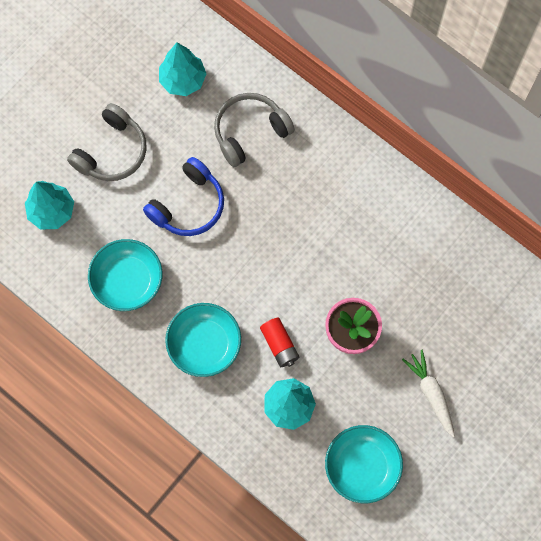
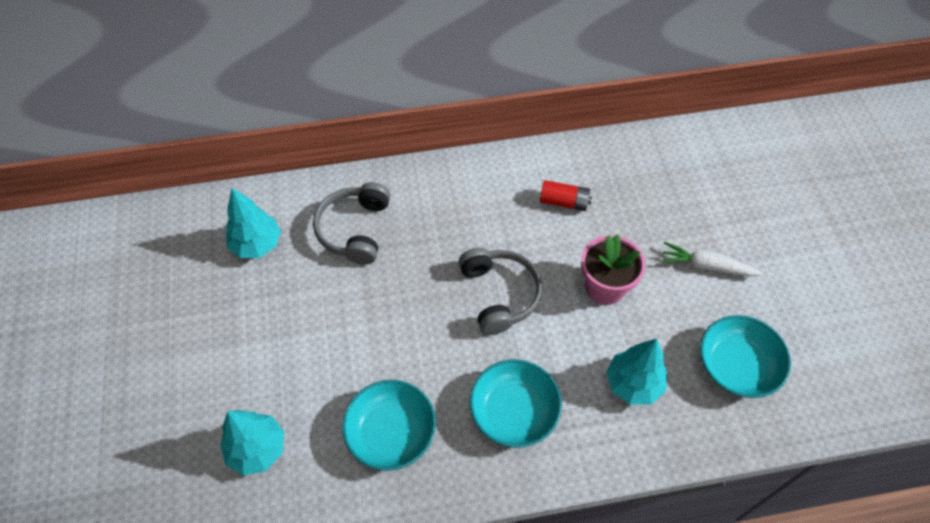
camera: 50 degrees left, 15 degrees down
(112, 151) = (257, 349): grey headphones -> grey headphones (499, 294)
(188, 205) = (370, 325): blue headphones -> none
(279, 345) = (568, 348): red battery -> red battery (564, 202)

